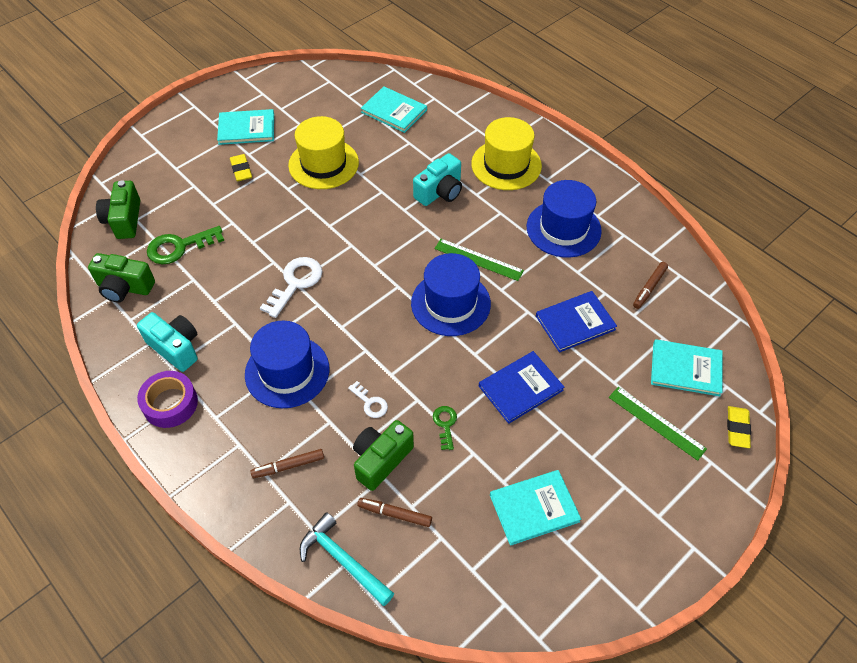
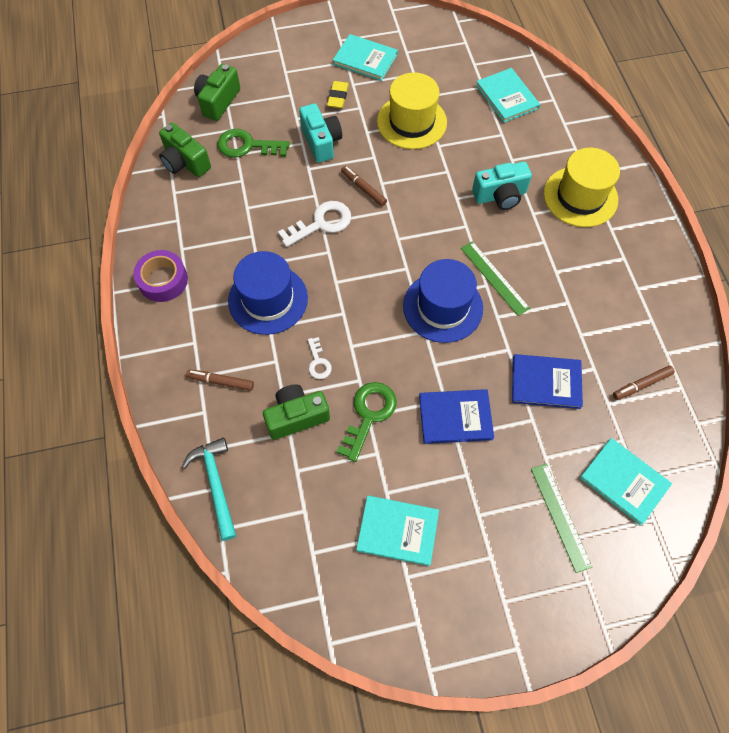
camera: 30 degrees right, 10 degrees up
(175, 348) = (194, 234): turquoise camera -> turquoise camera (321, 142)
(395, 514) = (279, 469): brown marker -> brown marker (363, 188)
(445, 424) = (369, 415): green key -> green key, size x1.80
(563, 229) = (595, 286): blue hat -> none
(737, 428) = (636, 565): yellow eraser -> none

